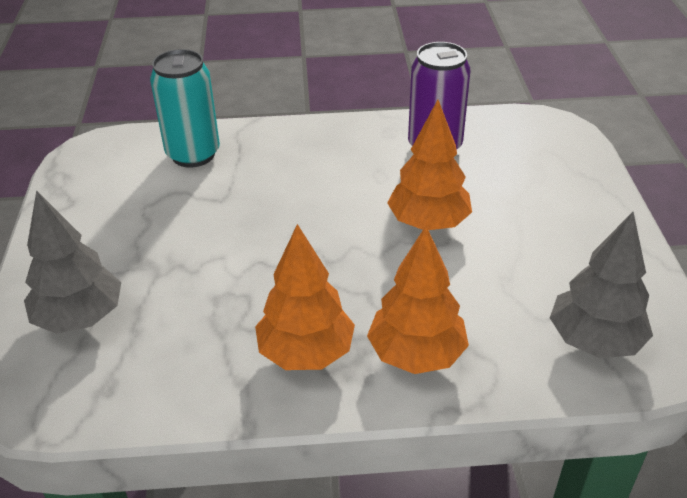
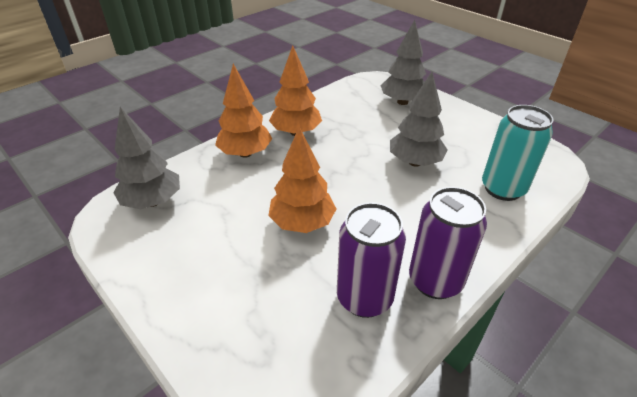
camera: 140 degrees right, 0 degrees up
(225, 221) = (415, 162): none -> grey tree
(366, 131) = (435, 281): none -> purple can

